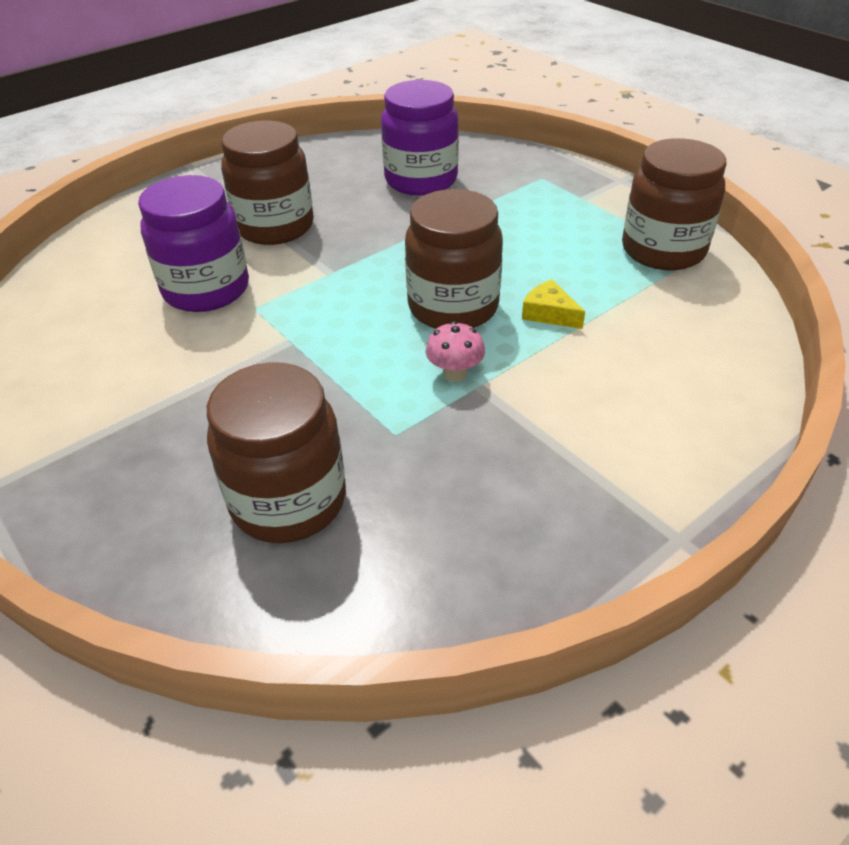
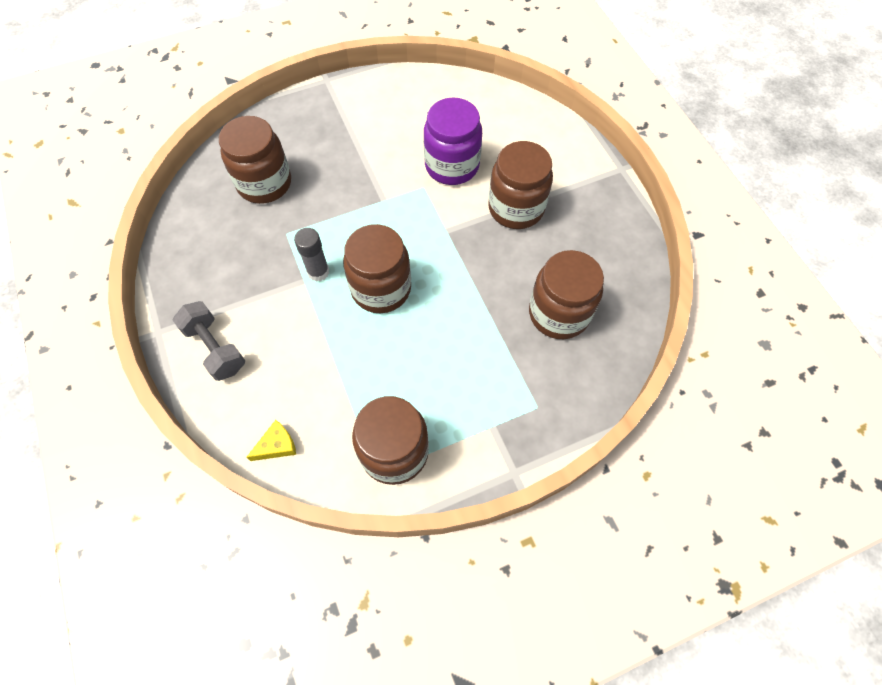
camera: 105 degrees right, 20 degrees up
(421, 180) = (558, 313): purple jar -> brown jar
(455, 374) = (318, 272): pink mushroom -> grey glue stick
(549, 313) = (351, 341): yellow cheese -> yellow cheese (277, 445)
(653, 447) = (215, 348): none -> grey dumbbell

